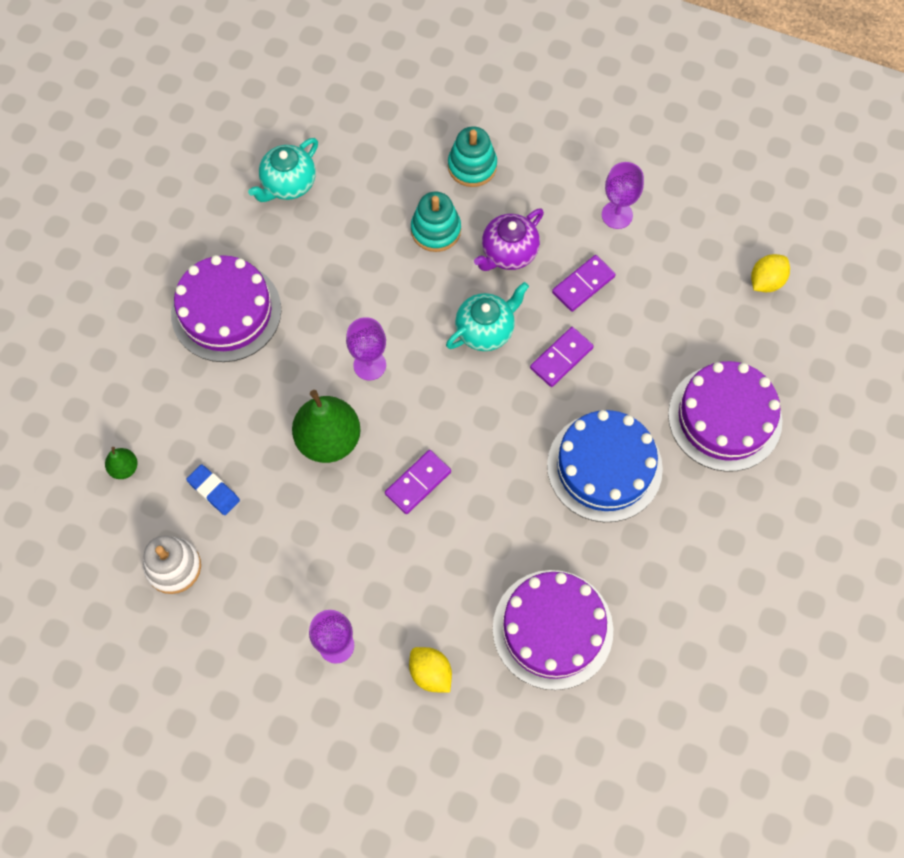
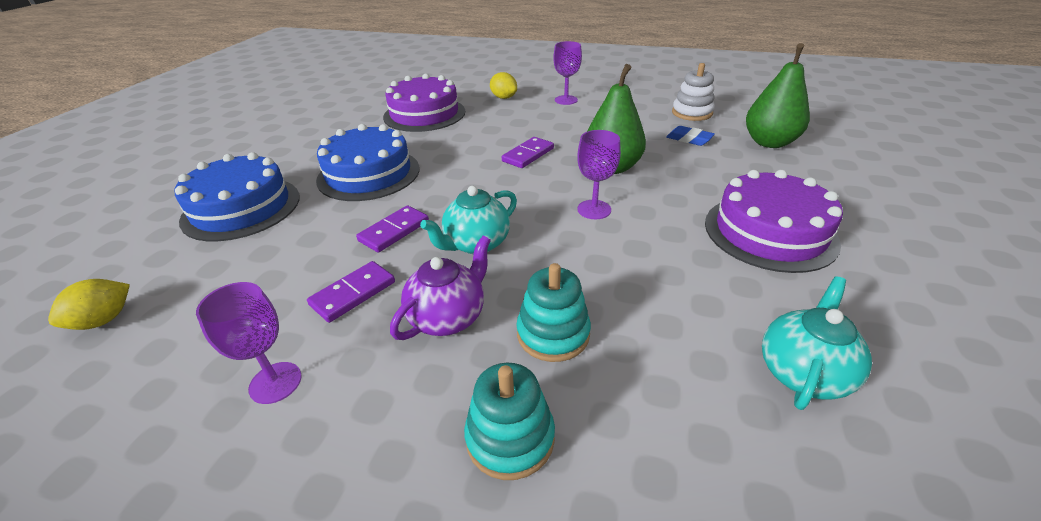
camera: 175 degrees right, 30 degrees down
(124, 468) = (769, 142): green pear -> green pear, size x2.13
(725, 417) = (241, 208): purple cake -> blue cake

